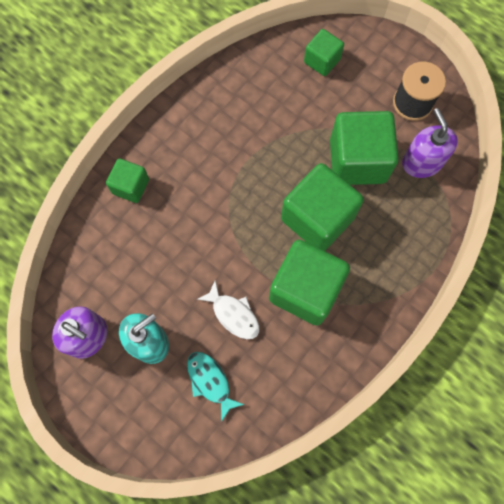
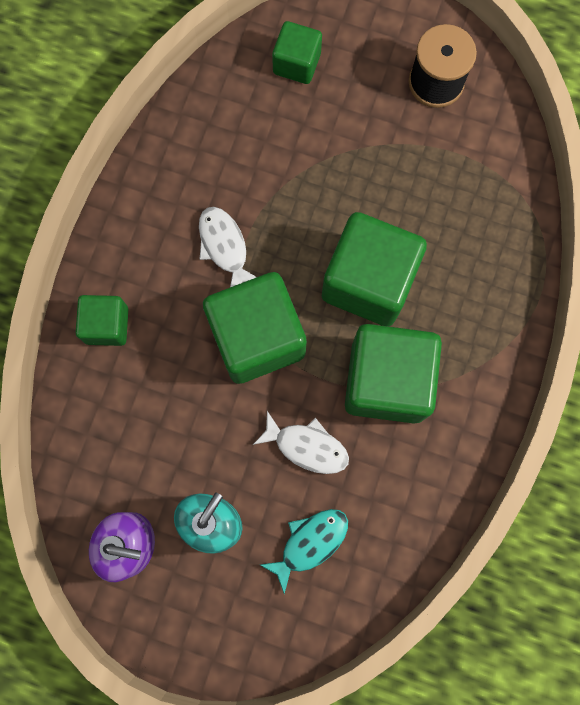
camera: 20 degrees left, 5 degrees up
(210, 381) = (310, 543): turquoise fish -> turquoise fish turned 105 degrees clockwise
(228, 162) = (224, 247): none -> white fish
(357, 161) = (392, 186): green cube -> green cube (257, 337)
(422, 162) = (475, 159): purple soap dispenser -> none

